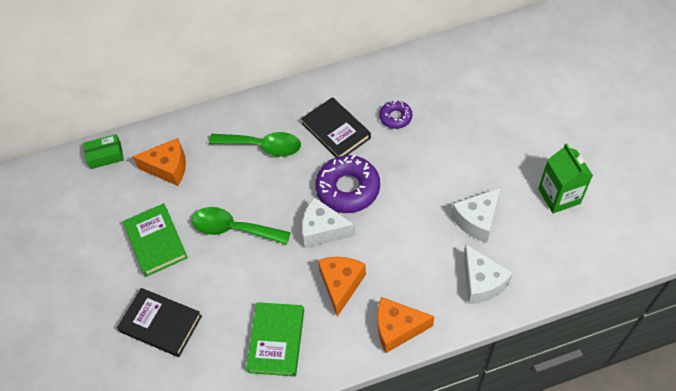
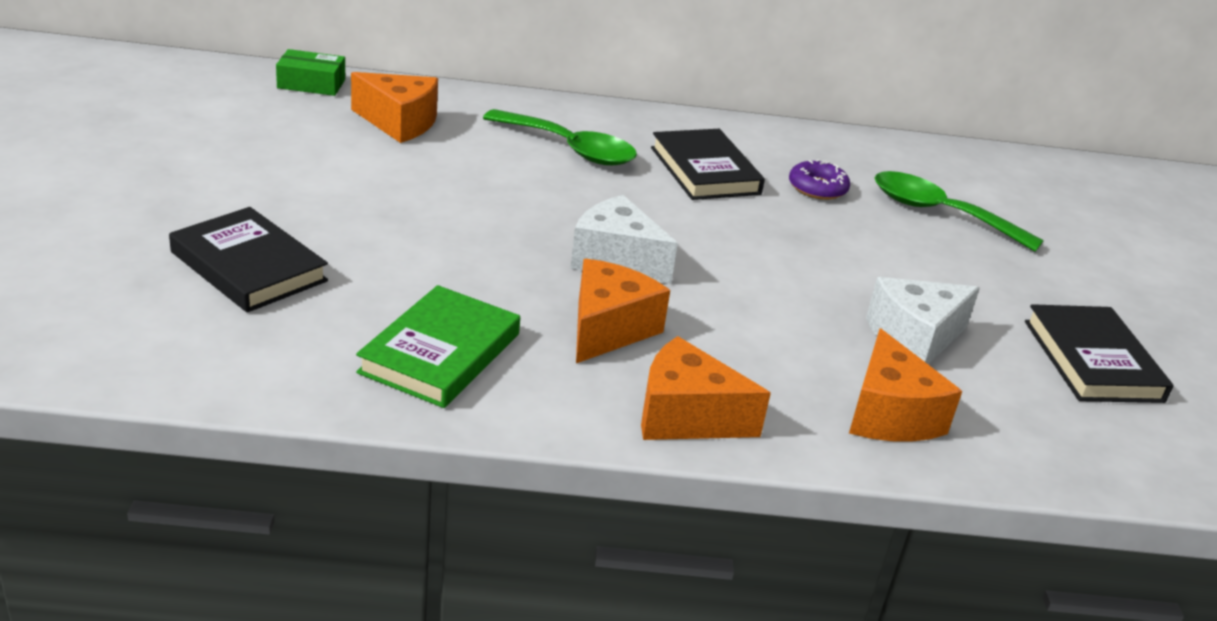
camera: 10 degrees right, 25 degrees down
(156, 241) = (317, 182): green book -> none
(233, 229) = (458, 210): green spoon -> green spoon (939, 213)
(348, 189) = (689, 232): purple donut -> none
(481, 282) = (889, 414): white cheese -> orange cheese
(559, 196) = (1092, 361): green carton -> black book

